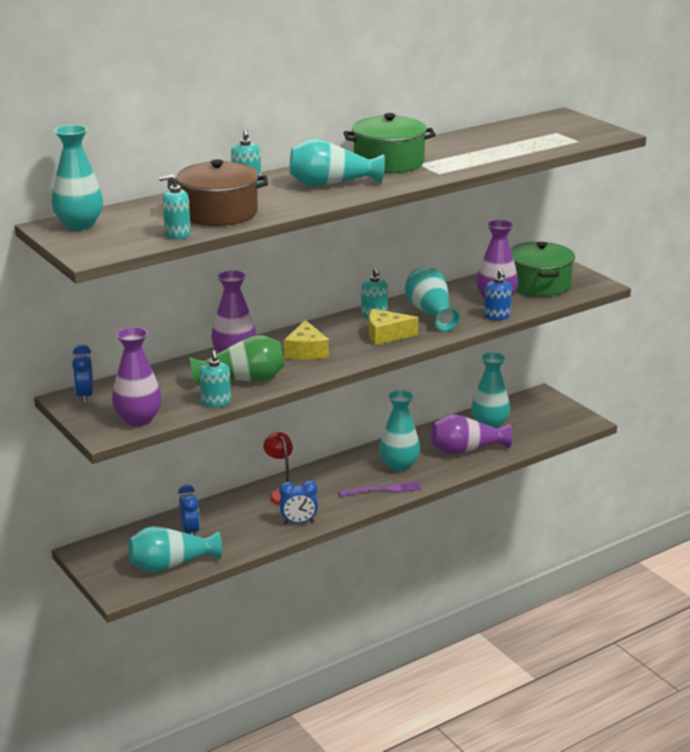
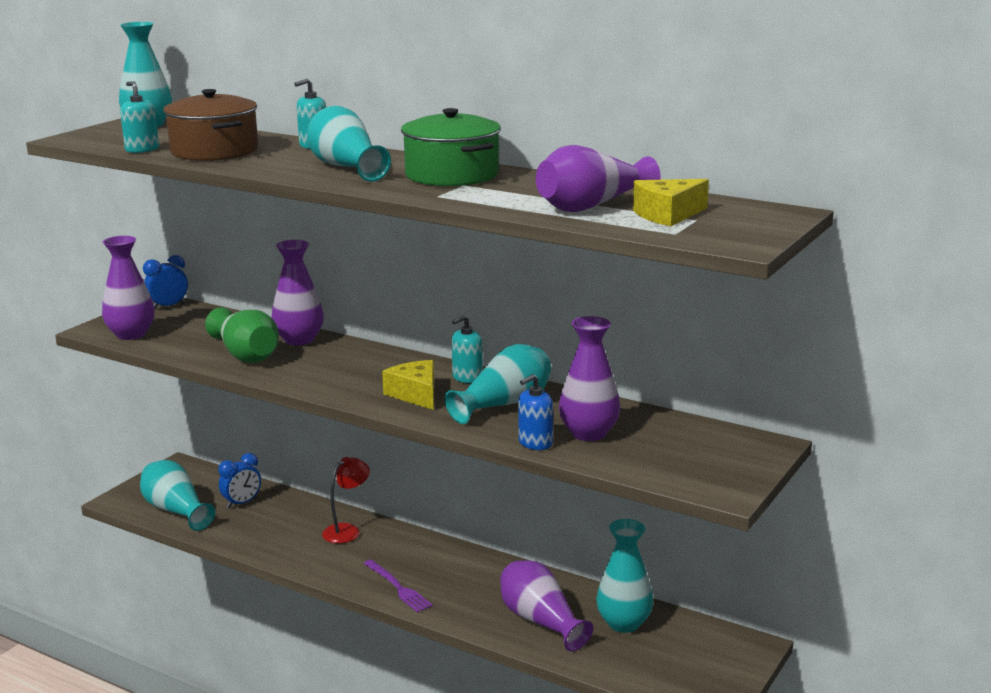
camera: 65 degrees right, 5 degrees down
(216, 402) = (185, 355): turquoise soap dispenser -> none
(299, 522) = (293, 555): blue clock -> none
(306, 351) = (337, 366): yellow cheese -> yellow cheese (667, 215)
(399, 465) = (463, 584): turquoise vase -> none
(505, 146) = (592, 206): none -> purple vase
(539, 284) = (674, 450): green pot -> none

